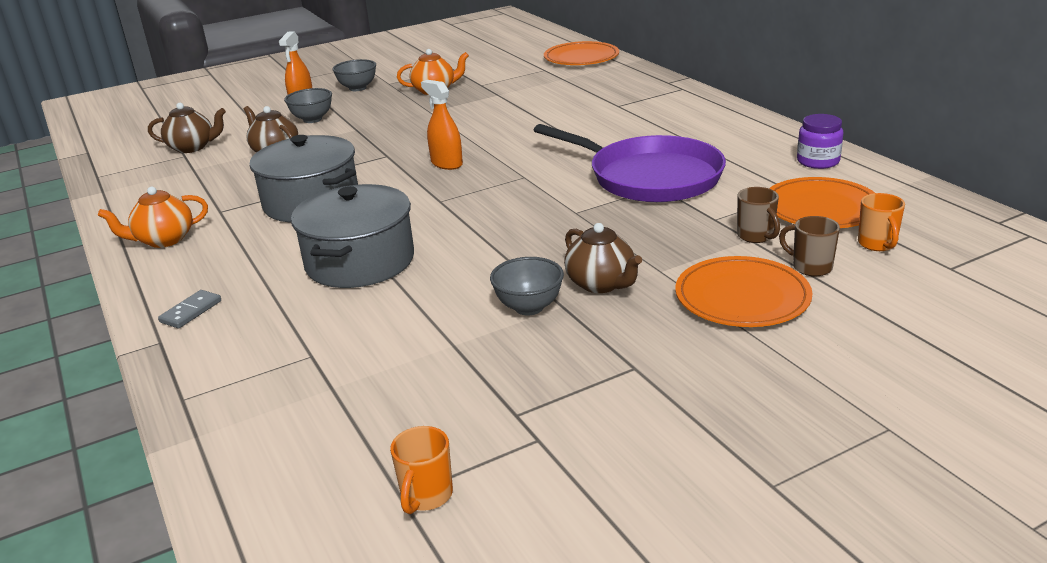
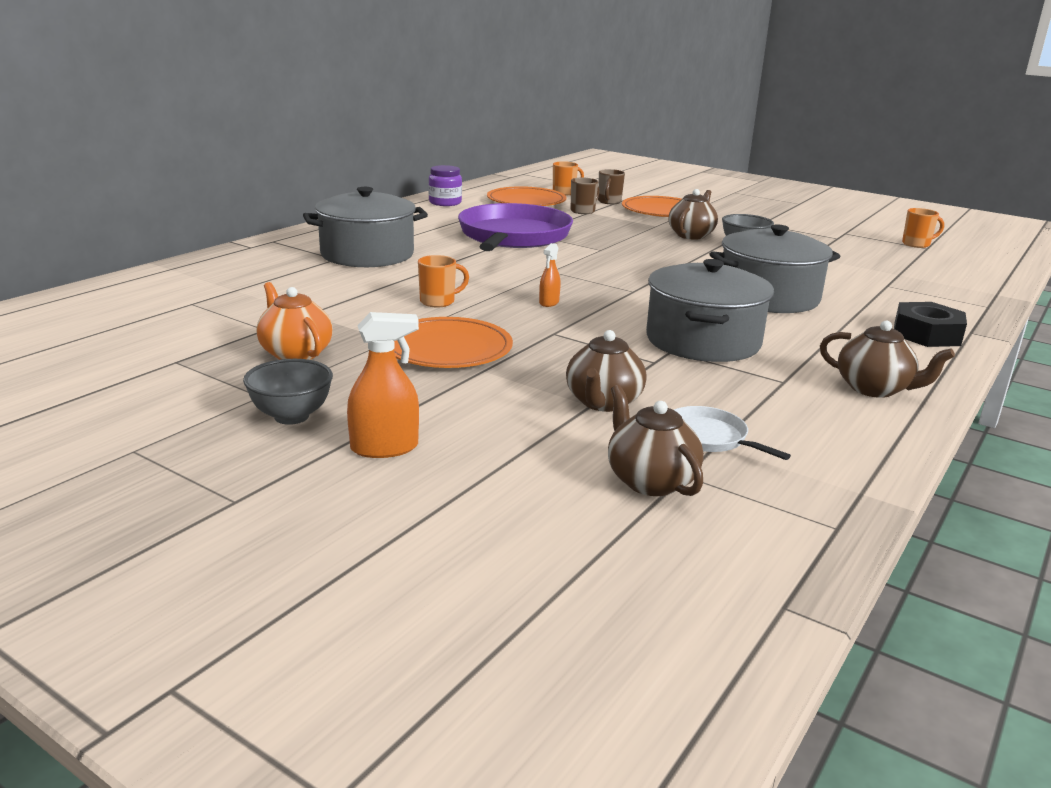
camera: 120 degrees left, 5 degrees down
(164, 240) = (874, 389): orange teapot -> brown teapot
(191, 311) = (926, 334): grey domino -> black nut
(201, 169) = (708, 437): none -> white pan
(312, 119) = (463, 413): grey bowl -> none
(446, 163) = (549, 302): orange spray bottle -> orange spray bottle, size x0.61
(484, 129) = (438, 302): none -> orange mug
(581, 58) = (133, 290): orange plate -> orange plate (447, 349)
(623, 115) = (367, 254): none -> grey pot

